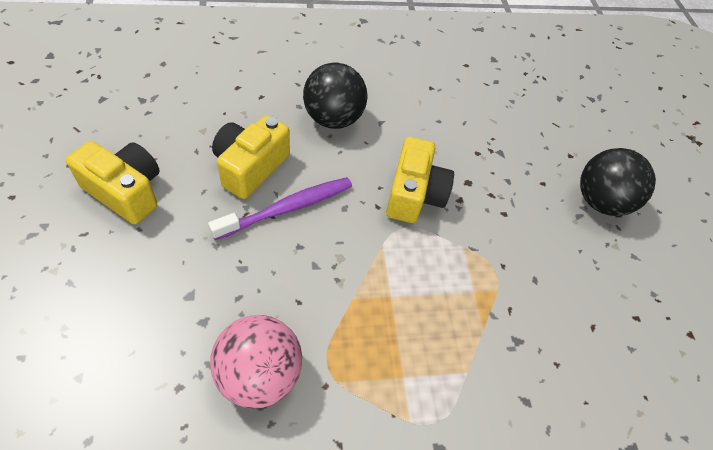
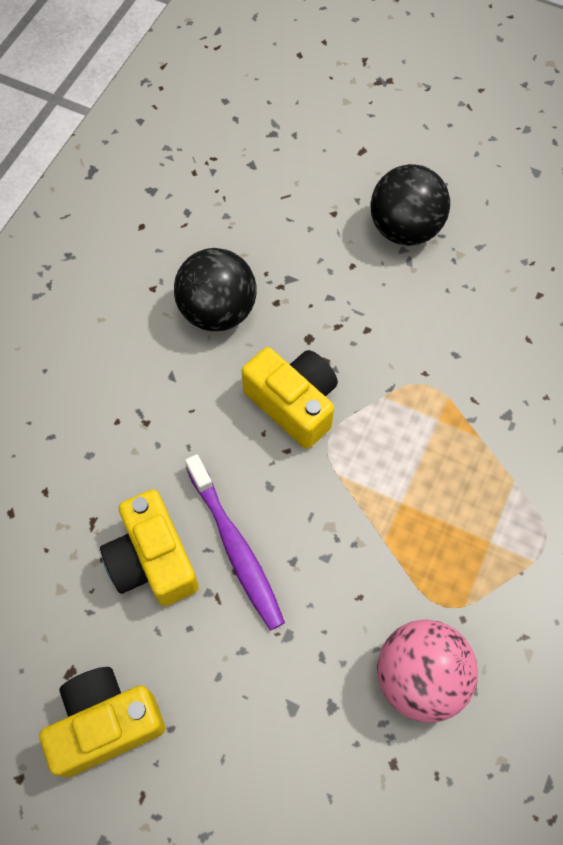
camera: 50 degrees left, 10 degrees up
(287, 208) = (236, 548): purple toothbrush -> purple toothbrush turned 150 degrees clockwise
(333, 119) = (134, 427): black ball -> black ball (218, 311)

